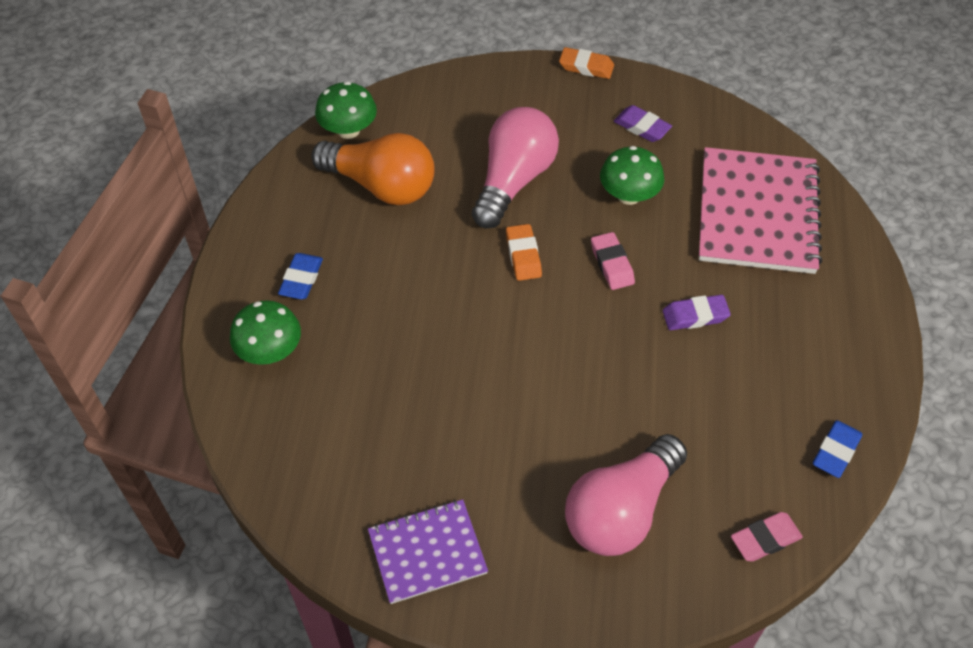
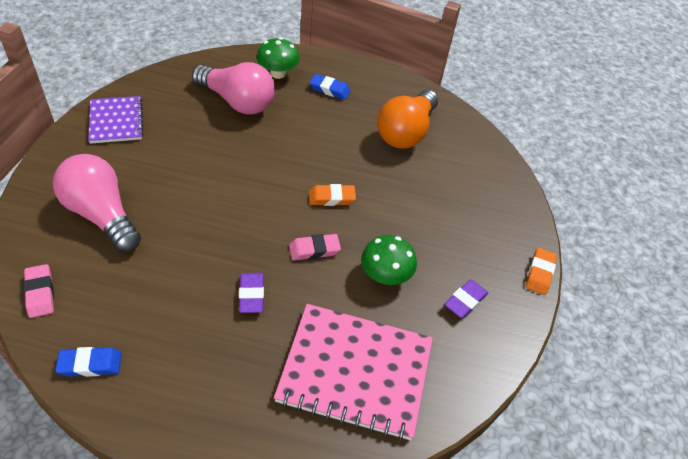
camera: 90 degrees right, 5 degrees down
(348, 130) = (459, 122): green mushroom -> none
(513, 180) = (406, 203): pink light bulb -> pink light bulb (237, 102)
(835, 451) = (90, 364): blue eraser -> blue eraser turned 45 degrees counterclockwise

